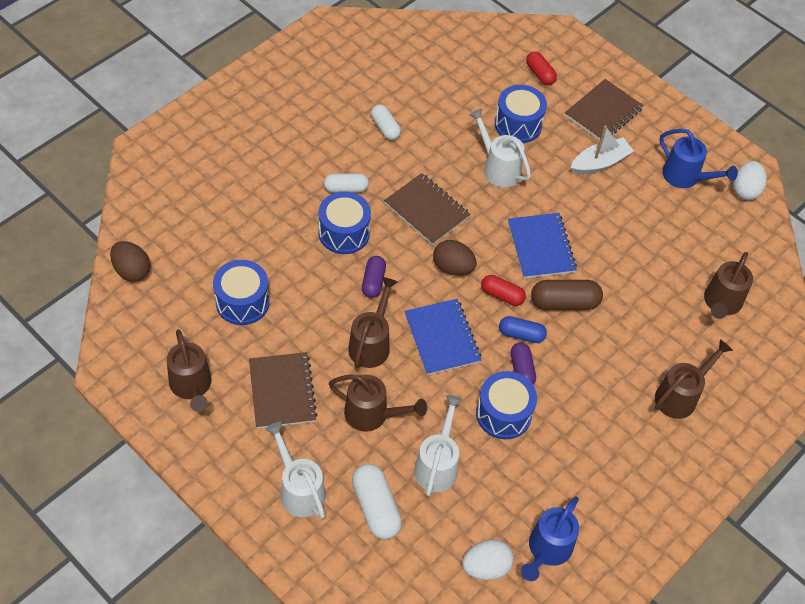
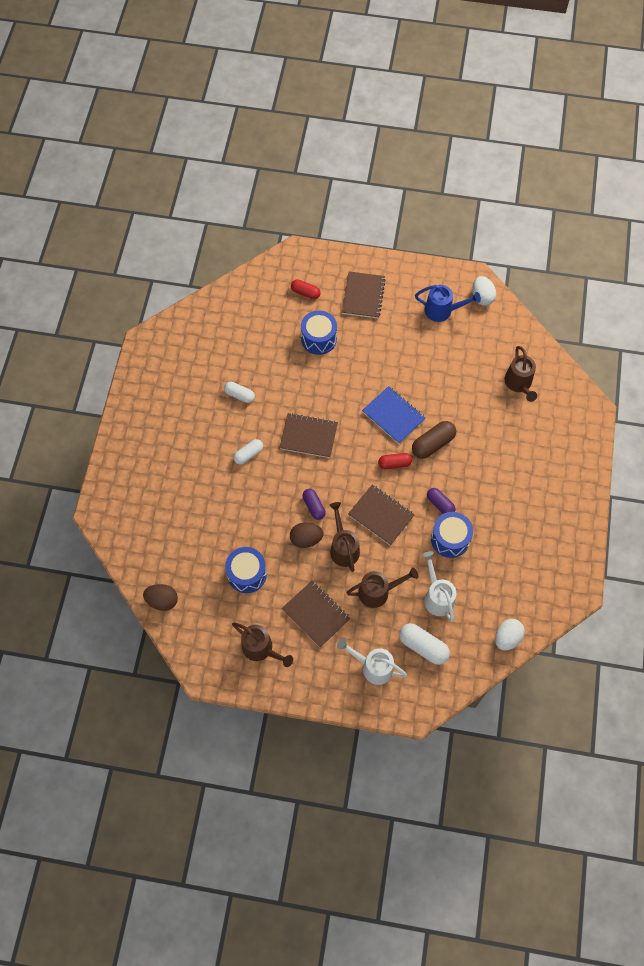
camera: 30 degrees left, 10 degrees up
(344, 233) = (271, 486): blue drum -> none
(442, 338) = (381, 515): blue notebook -> brown notebook
(453, 267) = (353, 465): brown egg -> brown egg (306, 539)
(498, 168) = (329, 378): white watering can -> none
(521, 334) = (423, 482): blue capsule -> none
(547, 550) = (531, 604): blue watering can -> none
(599, 163) = (386, 334): white boat -> none
(680, 395) = (536, 459): brown watering can -> none

